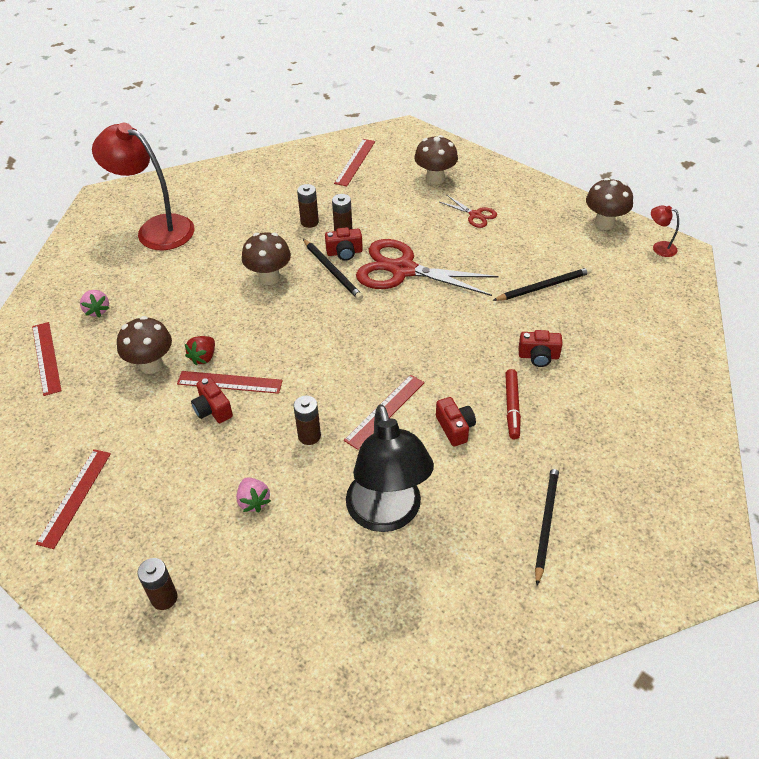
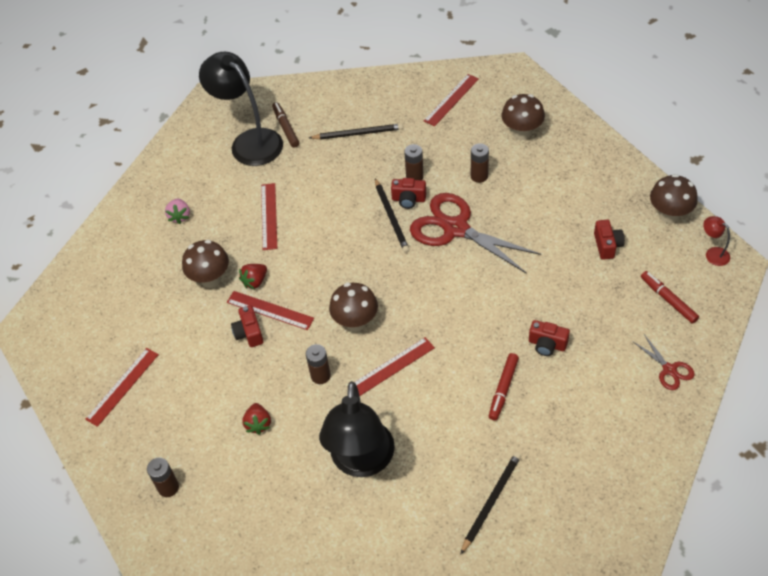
camera: 20 degrees right, 5 degrees up
(46, 358) = (129, 254): red ruler -> red ruler (269, 216)
(156, 229) = (249, 141): red lamp -> black lamp
(192, 211) = (286, 128): none -> brown marker
(253, 501) = (258, 424): pink strawberry -> red strawberry
(269, 277) = (333, 213): brown mushroom -> brown mushroom (355, 322)
(309, 222) = (387, 160): brown battery -> brown battery (479, 176)
(455, 428) = (446, 397): red camera -> red camera (607, 245)
(475, 215) = (545, 182): red scissors -> red scissors (669, 370)
(544, 286) = (581, 273): black pencil -> black pencil (358, 133)
(637, 294) = (668, 300): none -> red marker

